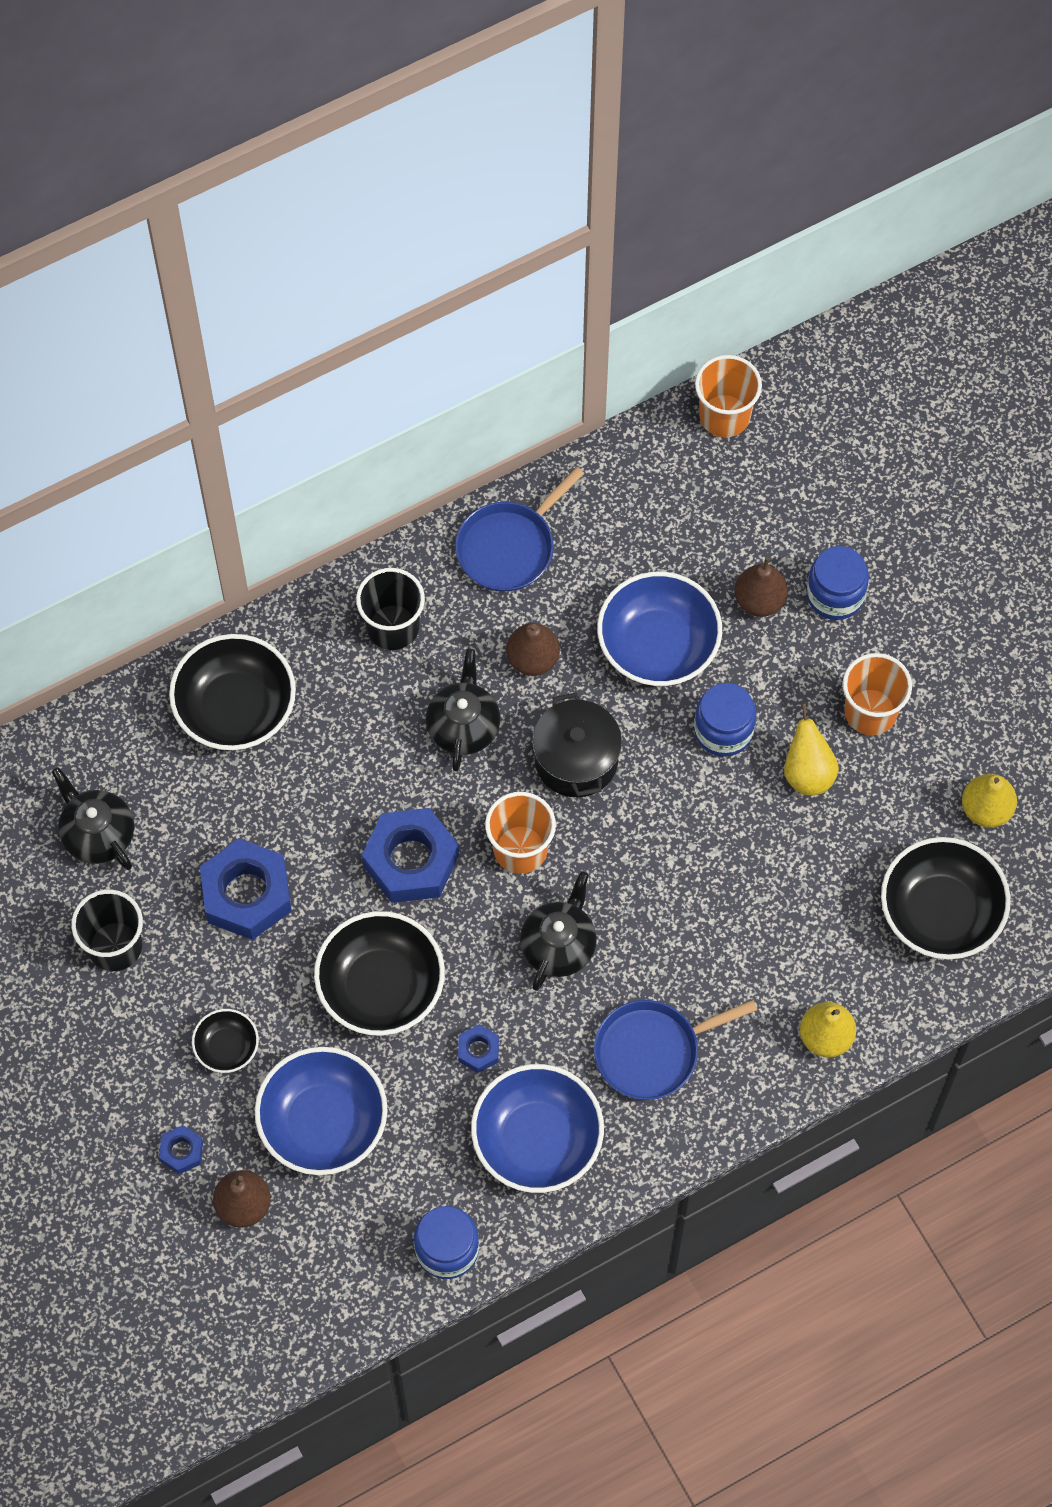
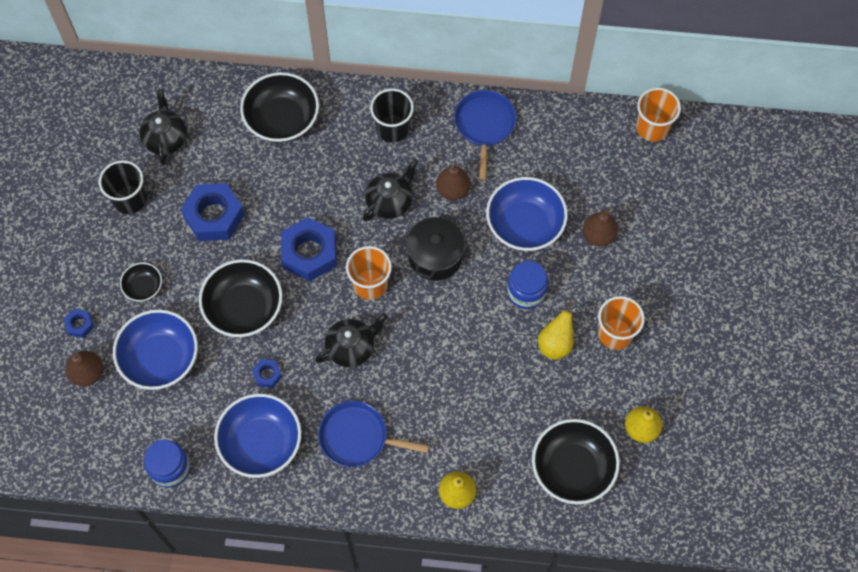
camera: 35 degrees right, 0 degrees up
(509, 547) = (484, 125): blue pan -> blue pan turned 105 degrees clockwise
(835, 595) = (642, 258): blue jar -> none

